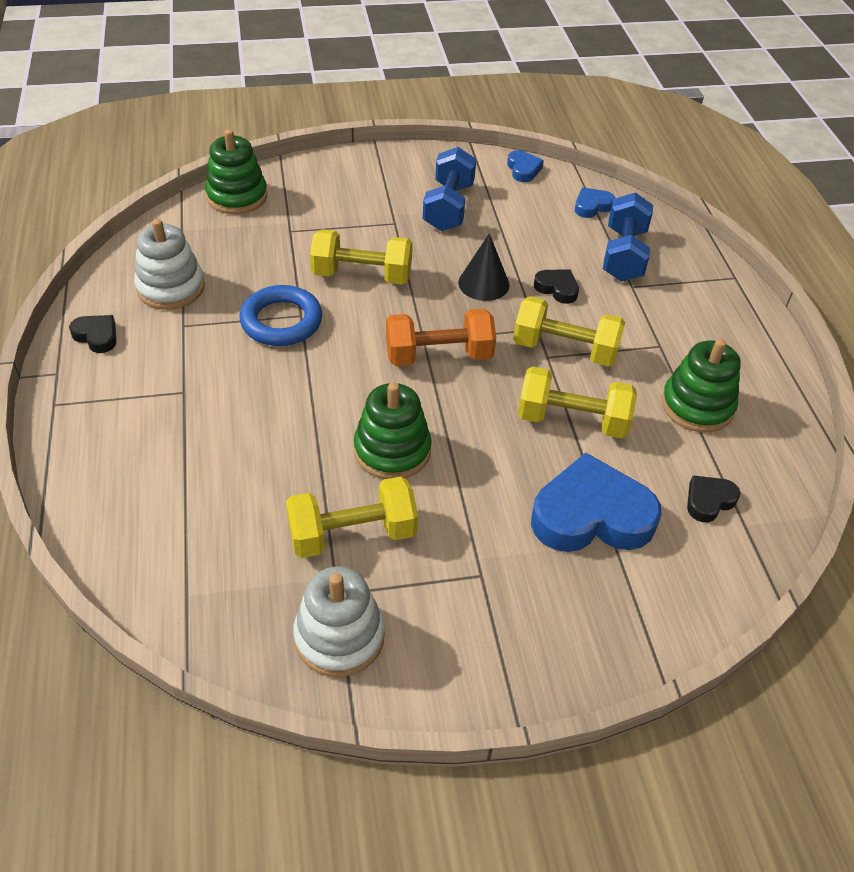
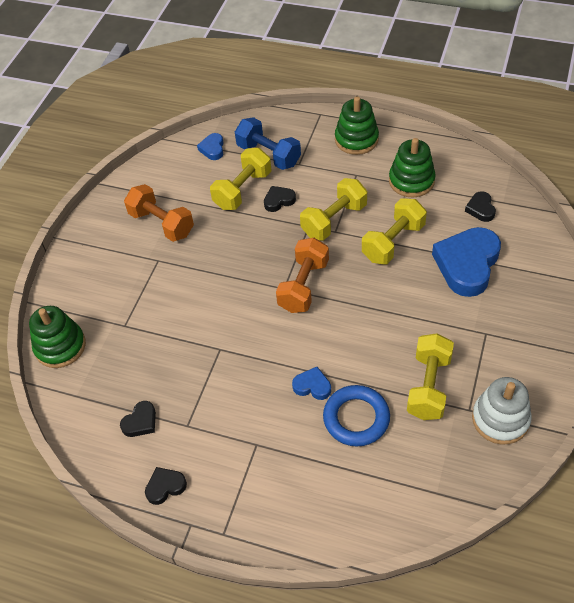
camera: 55 degrees left, 5 degrees up
(171, 288) = (140, 422): white stacking toy -> black heart
(281, 321) = (219, 362): blue ring -> blue ring (356, 418)
(362, 275) = (201, 299): yellow dumbbell -> yellow dumbbell (243, 190)
(392, 450) = (372, 341): green stacking toy -> green stacking toy (356, 139)
(448, 207) = (162, 223): blue dumbbell -> orange dumbbell
(483, 283) = (251, 236): black cone -> none
(523, 169) = (150, 167): blue heart -> blue heart (312, 386)

